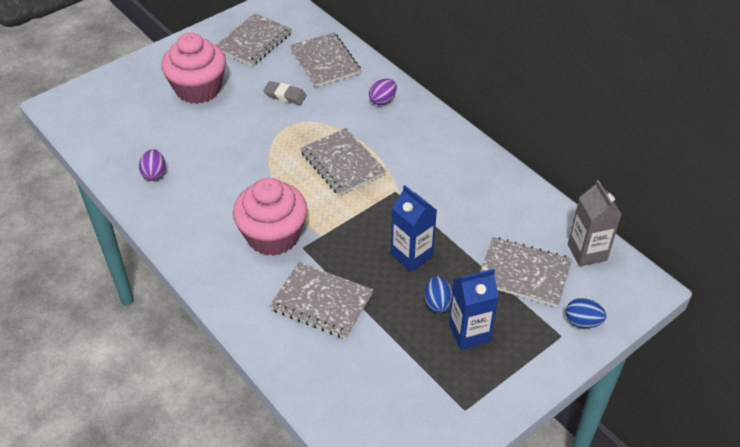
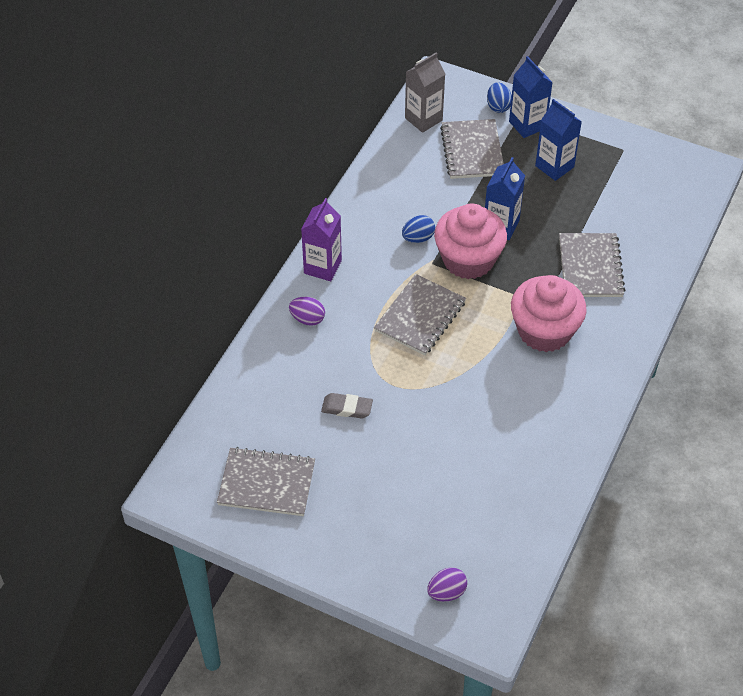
camera: 115 degrees left, 5 degrees up
(154, 174) = (531, 467): purple egg -> purple egg (446, 592)
(198, 89) = (382, 497): pink cupcake -> pink cupcake (468, 259)
(285, 95) = (347, 408): grey eraser -> grey eraser turned 75 degrees counterclockwise
(325, 61) = (268, 396): grey notebook -> none
(431, 124) = (322, 267): none -> purple carton
(438, 303) = (539, 193): blue egg -> blue egg (418, 238)
(542, 336) = (527, 125): none -> blue carton

